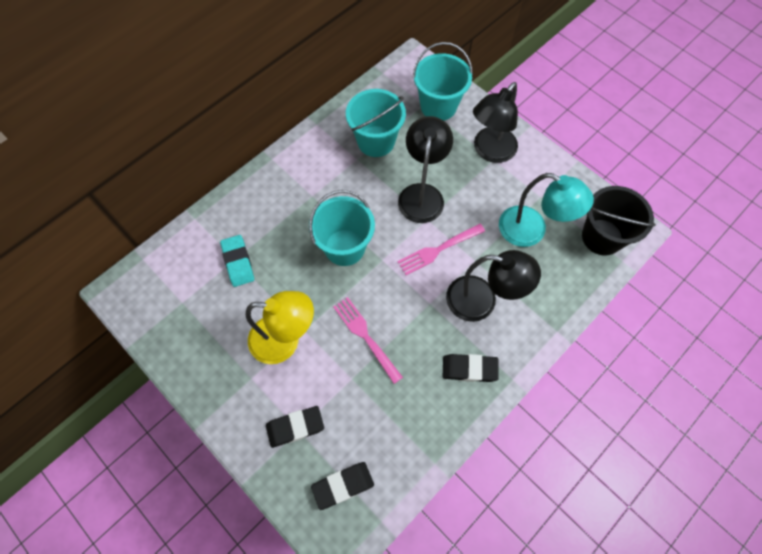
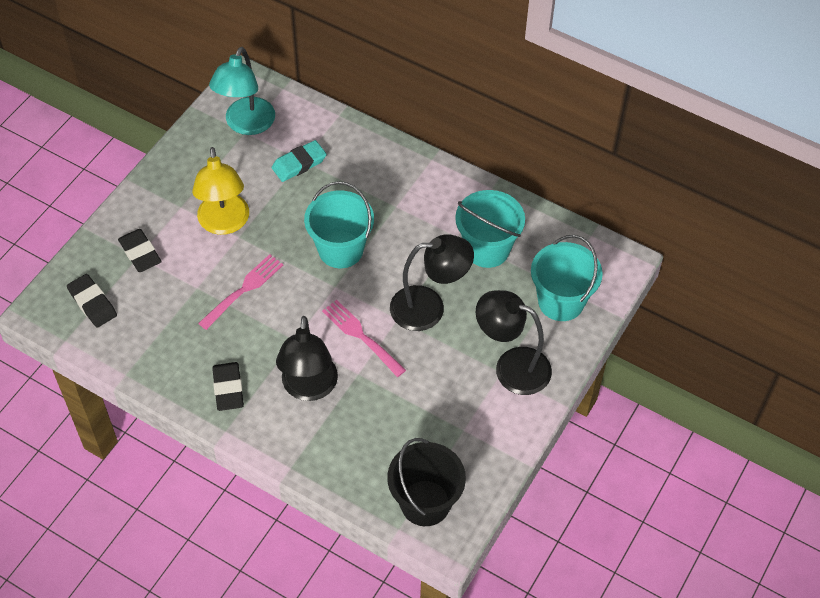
camera: 75 degrees right, 10 degrees down
(531, 231) = (411, 426): turquoise lamp -> turquoise lamp (246, 125)

